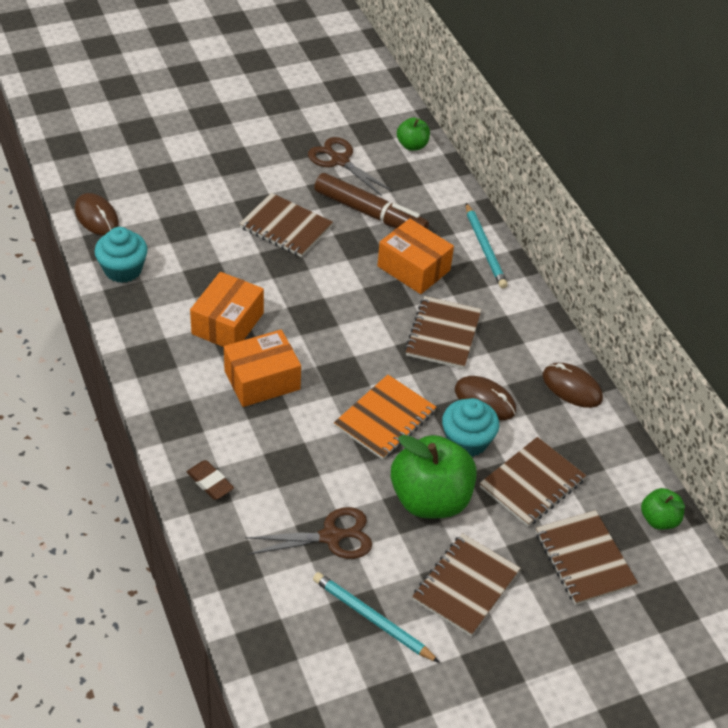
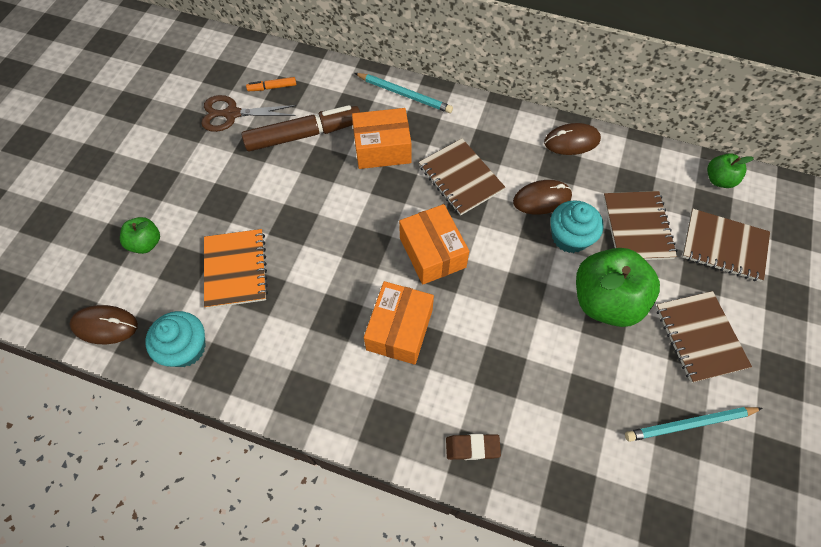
camera: 45 degrees left, 15 degrees up
(227, 323) = (319, 311): orange box -> orange box (432, 252)
(286, 227) = (261, 197): brown notebook -> none
(330, 537) = (592, 396): brown scissors -> none
(385, 419) = (508, 273): orange notebook -> orange notebook (236, 269)
(392, 166) = (272, 87): none -> orange marker
(412, 145) = (266, 62): green apple -> green apple (146, 243)

